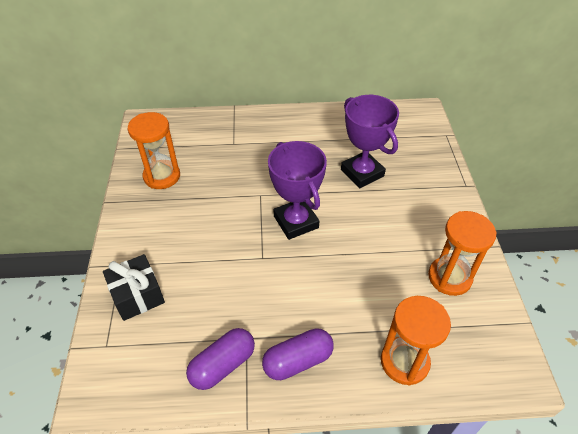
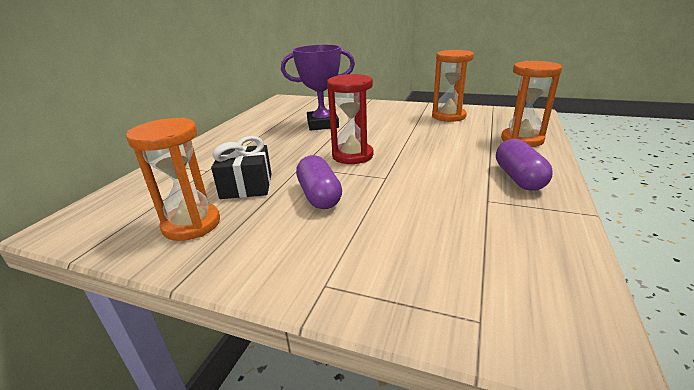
camera: 65 degrees left, 20 degrees down
(137, 295) = (393, 273): black gift -> black gift (246, 186)
(223, 365) = (522, 218): purple capsule -> purple capsule (319, 196)
(296, 222) = (352, 156): purple trophy -> red hourglass

